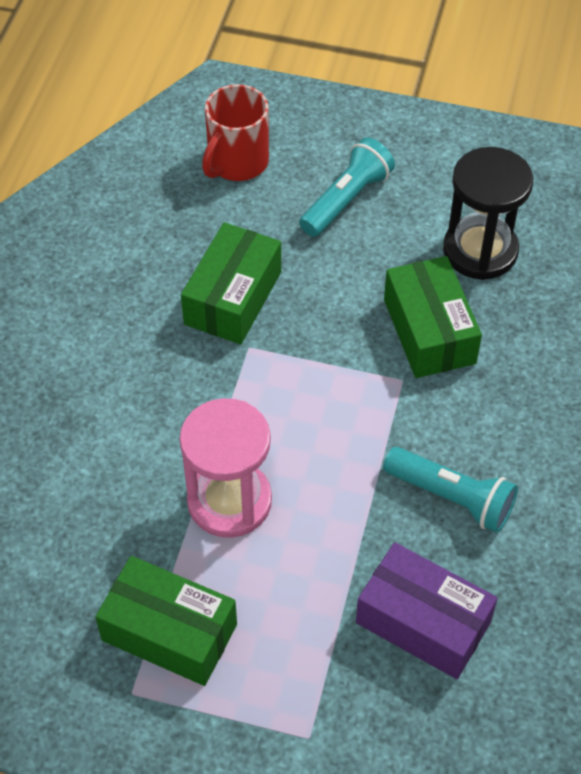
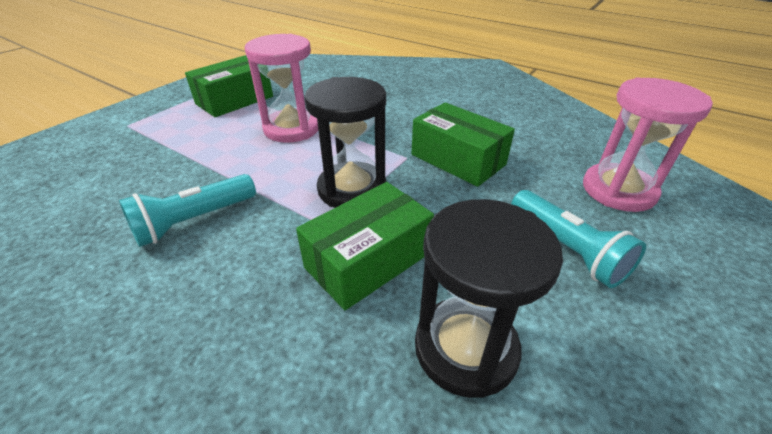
camera: 110 degrees right, 15 degrees down
(237, 163) = (618, 190): red mug -> pink hourglass
(334, 380) = (352, 189): none -> black hourglass
(423, 622) = (127, 179): purple box -> none
(429, 331) = (368, 260): green box -> green box turned 45 degrees counterclockwise

